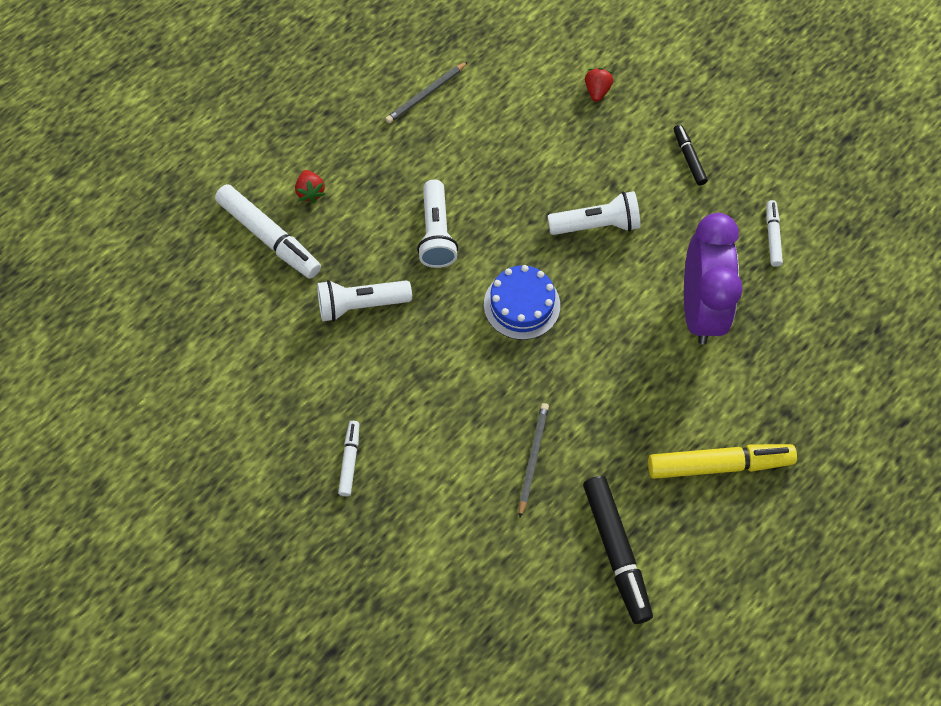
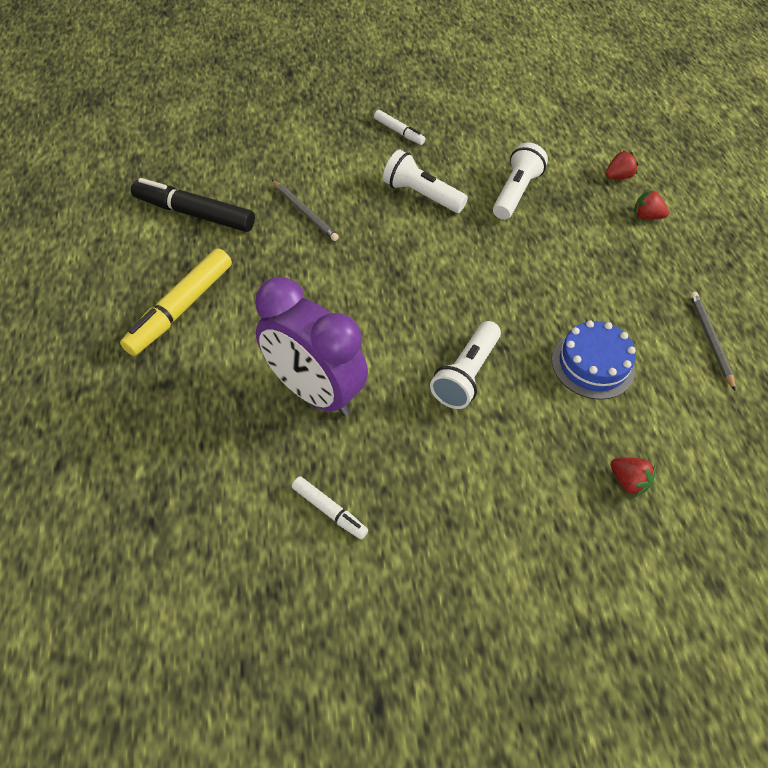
camera: 125 degrees right, 10 degrees down
(269, 237) = (618, 176): white marker -> red strawberry
(436, 233) = (546, 265): white flashlight -> white flashlight (421, 195)
(522, 305) = (433, 278): blue cake -> blue cake (593, 364)
(689, 158) = (481, 505): black marker -> none

